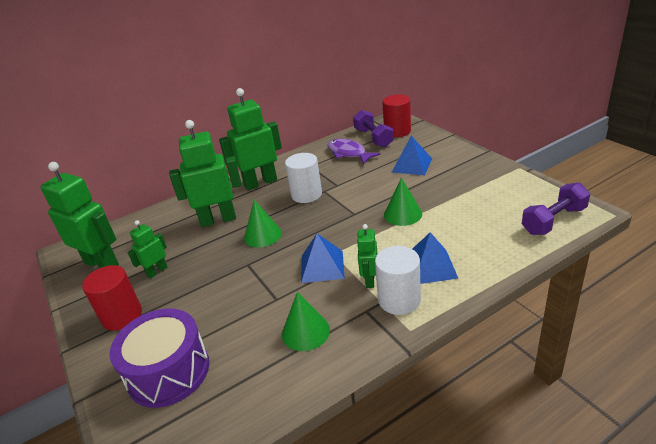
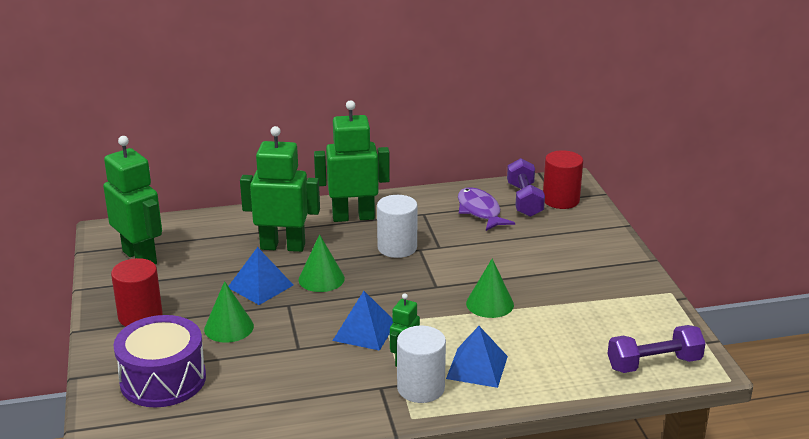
camera: 15 degrees right, 5 degrees down
(157, 271) = (192, 283): green robot -> none
(305, 331) = (309, 387): green cone -> green cone (229, 327)
(412, 165) = (544, 249): blue pyramid -> blue pyramid (260, 286)

